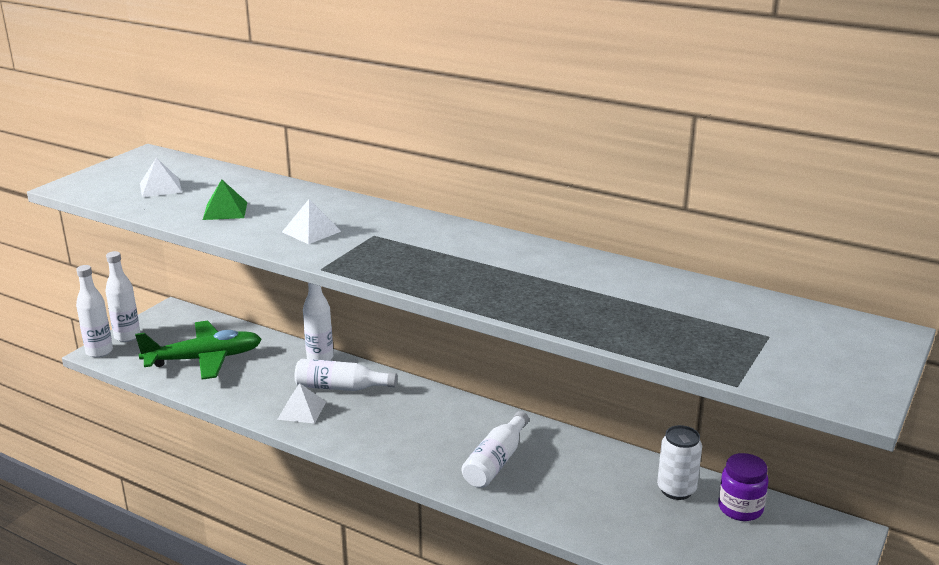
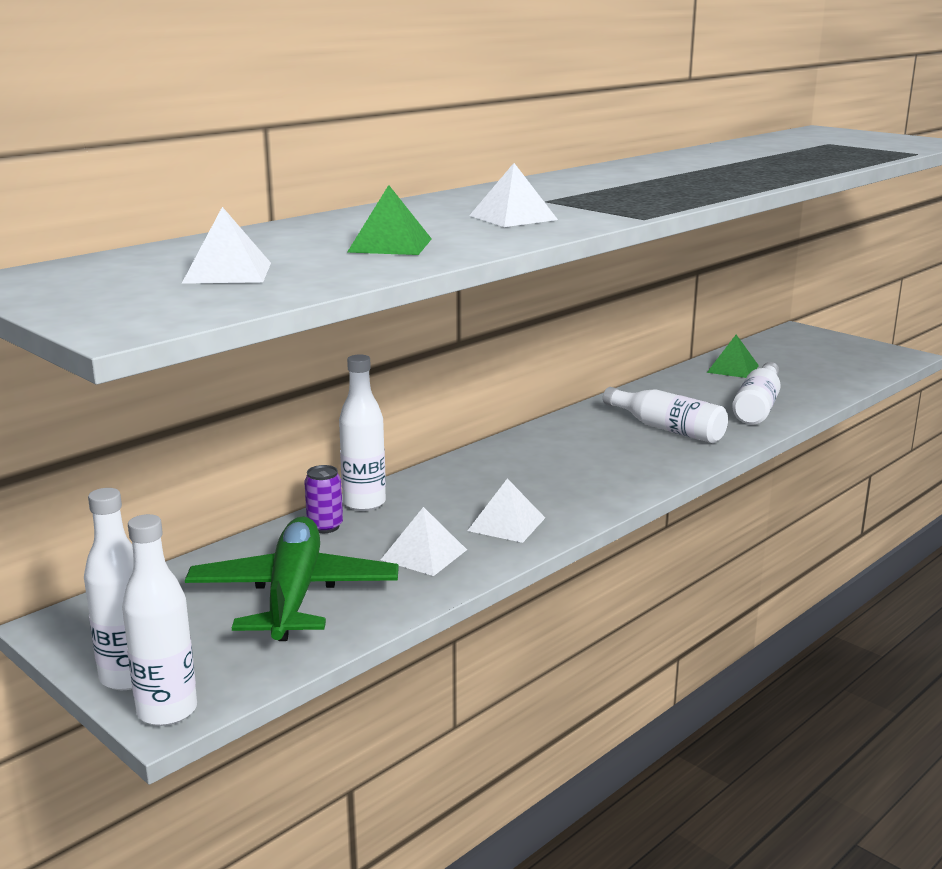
camera: 75 degrees left, 5 degrees down
(255, 388) = (424, 554): none -> white pyramid
(285, 352) = (325, 527): none -> purple can
(341, 387) = (459, 495): white bottle -> white bottle (757, 407)
(676, 490) = (732, 369): white can -> green pyramid
(740, 508) = (763, 354): purple jar -> none

